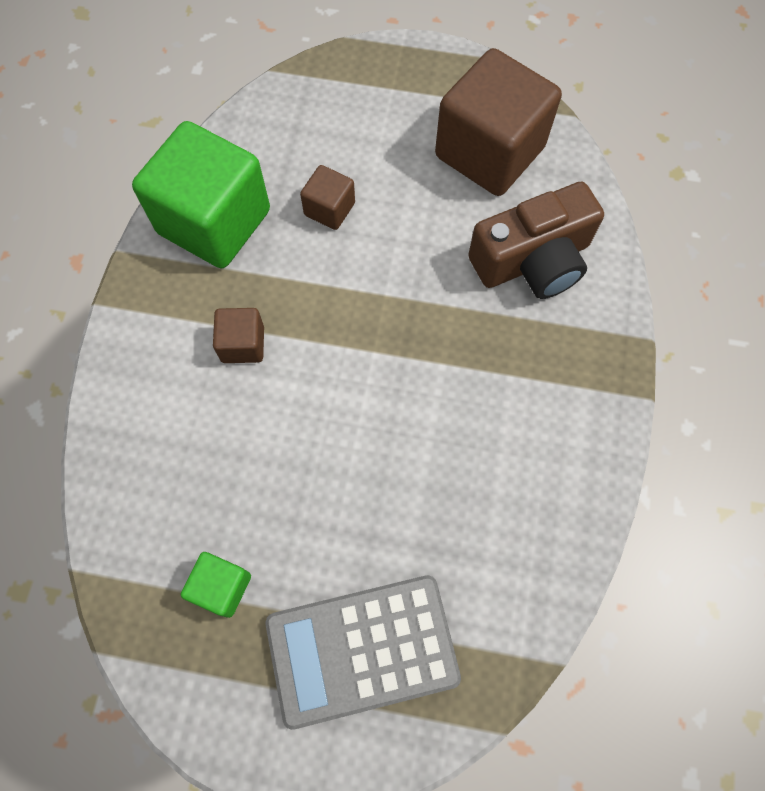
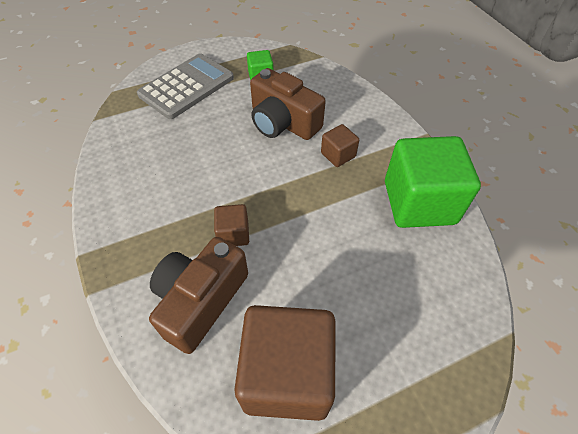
camera: 145 degrees right, 15 degrees down
(267, 452) = (283, 122): none -> brown camera
(329, 209) = (362, 251): brown cube -> brown cube (233, 234)

